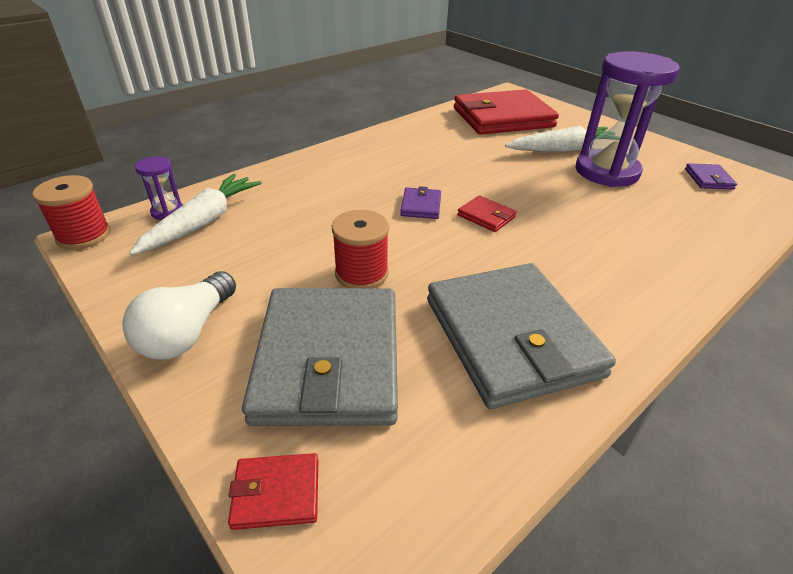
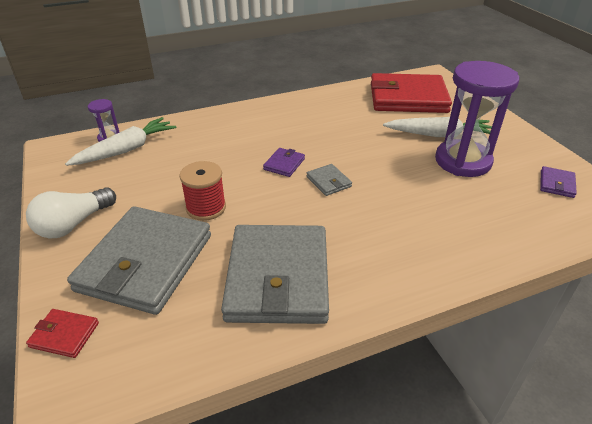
camera: 20 degrees right, 0 degrees up
(84, 235) = (51, 146): red spool -> none
(486, 216) = (328, 182): red wallet -> grey wallet

